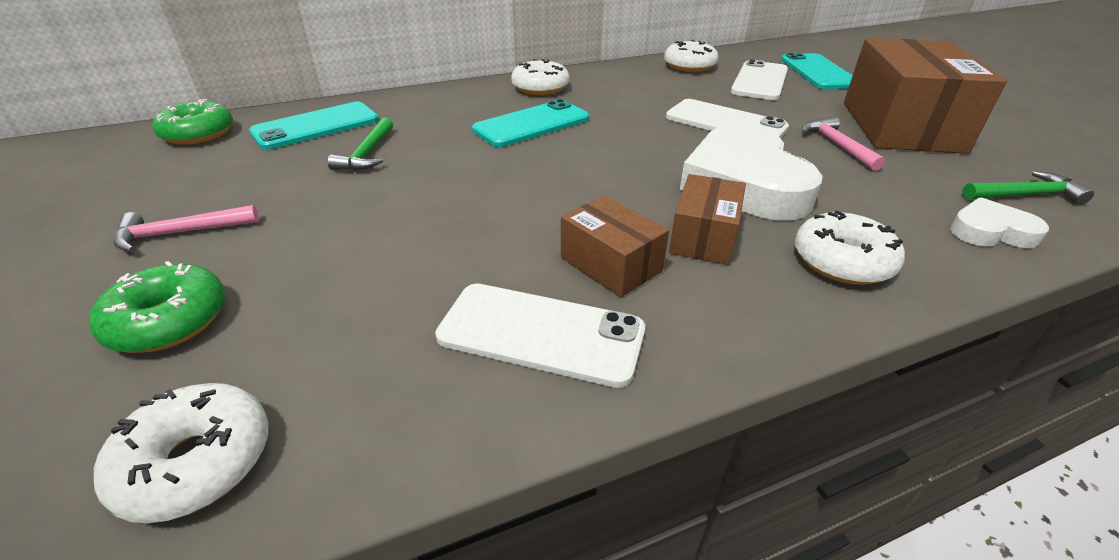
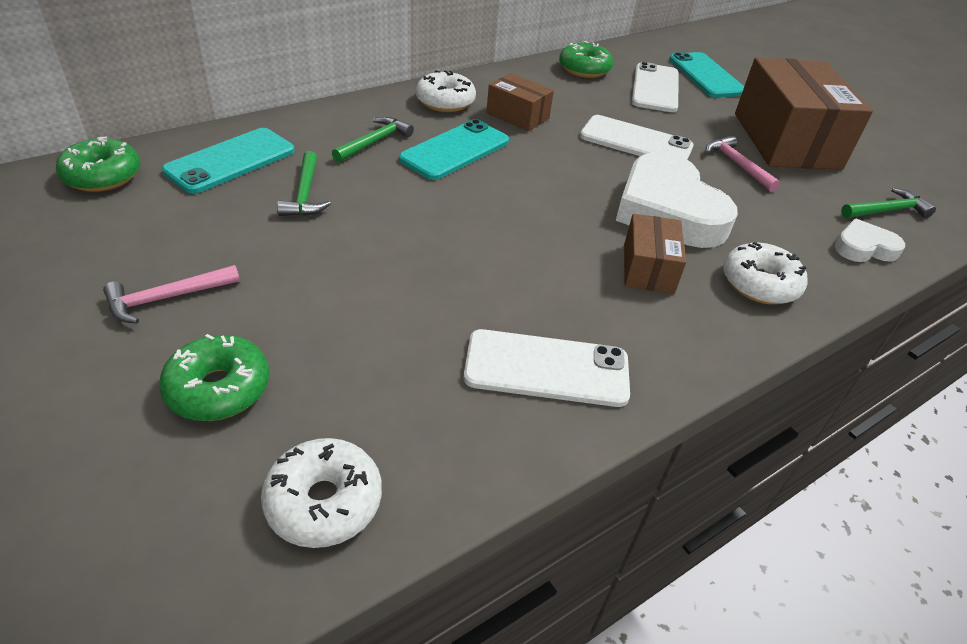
camera: 15 degrees left, 5 degrees up
(457, 116) = (375, 142): none -> green hammer
(610, 264) = (580, 300): brown box -> brown box (517, 116)
(689, 66) = (584, 69): white donut -> green donut

